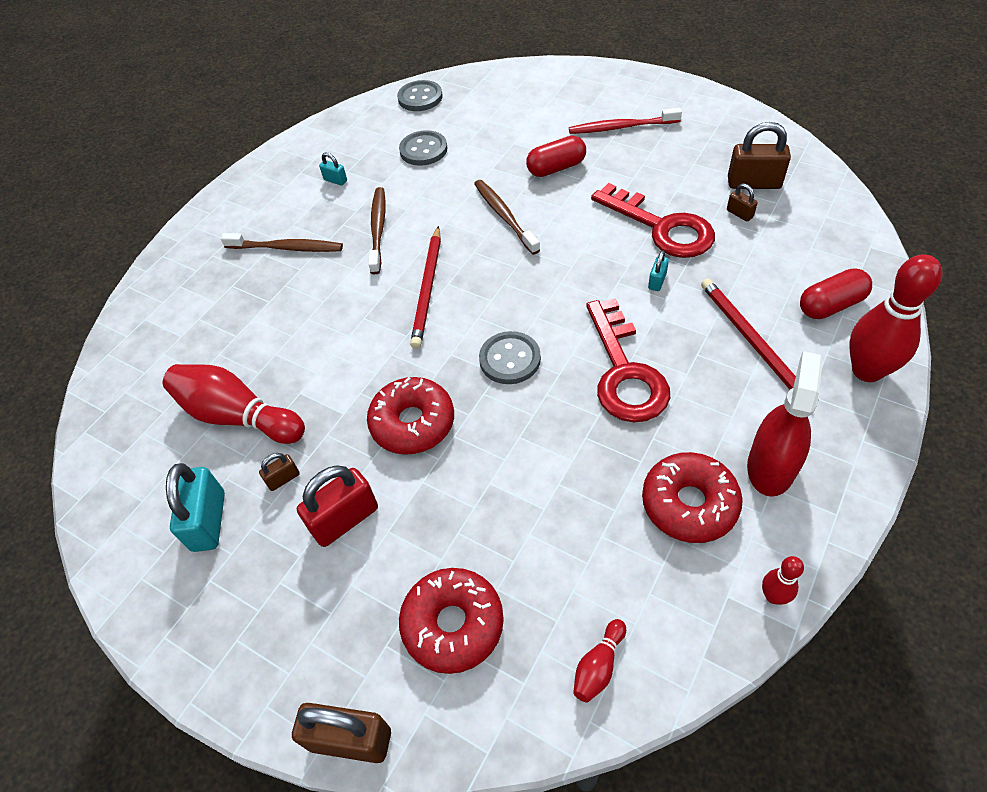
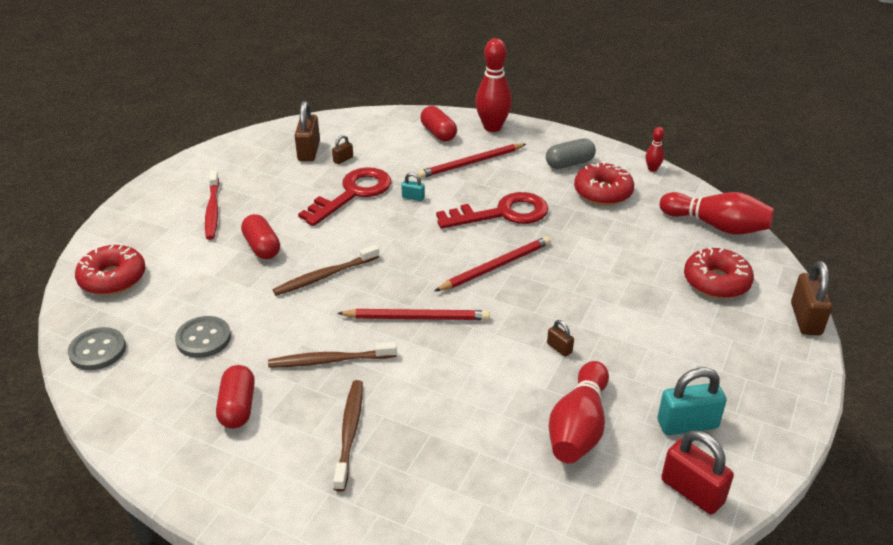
camera: 100 degrees left, 15 degrees down
(283, 479) = (635, 383): brown padlock -> brown padlock (559, 348)
(335, 180) = (238, 407): turquoise padlock -> red capsule
(345, 519) = (660, 341): red padlock -> red padlock (692, 491)
(413, 423) = (565, 314): red donut -> red donut (113, 278)
(510, 359) = (496, 266): grey button -> red pencil
(599, 666) = (716, 226): red bowling pin -> red bowling pin, size x2.12
(770, 467) = (569, 164): red spray bottle -> grey capsule

